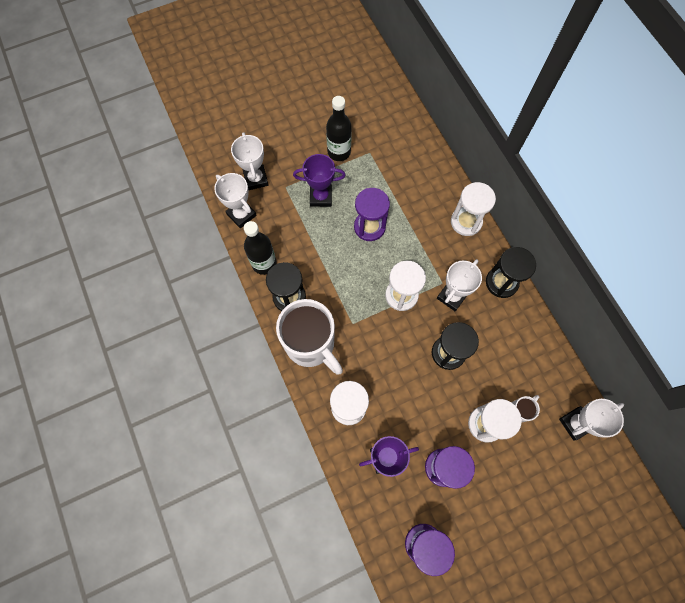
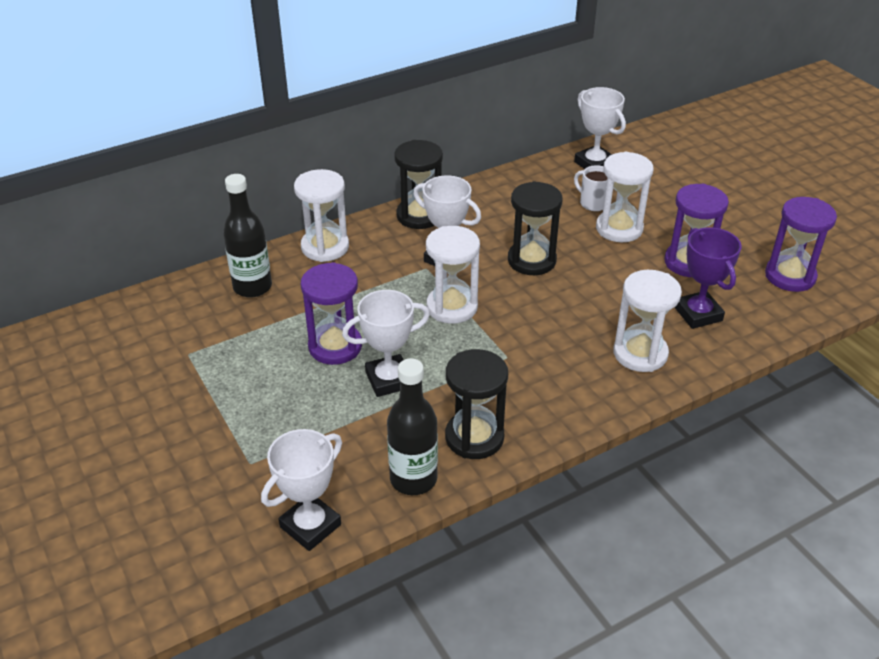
camera: 95 degrees left, 30 degrees down
(256, 179) = (228, 511): white trophy -> white trophy (389, 380)
(311, 345) = (553, 402): white mug -> none
(321, 197) = (275, 411): purple trophy -> none
(339, 152) = (181, 393): black bottle -> black bottle (252, 287)

